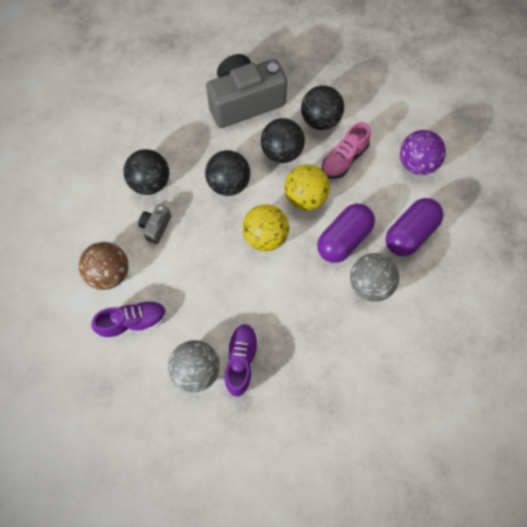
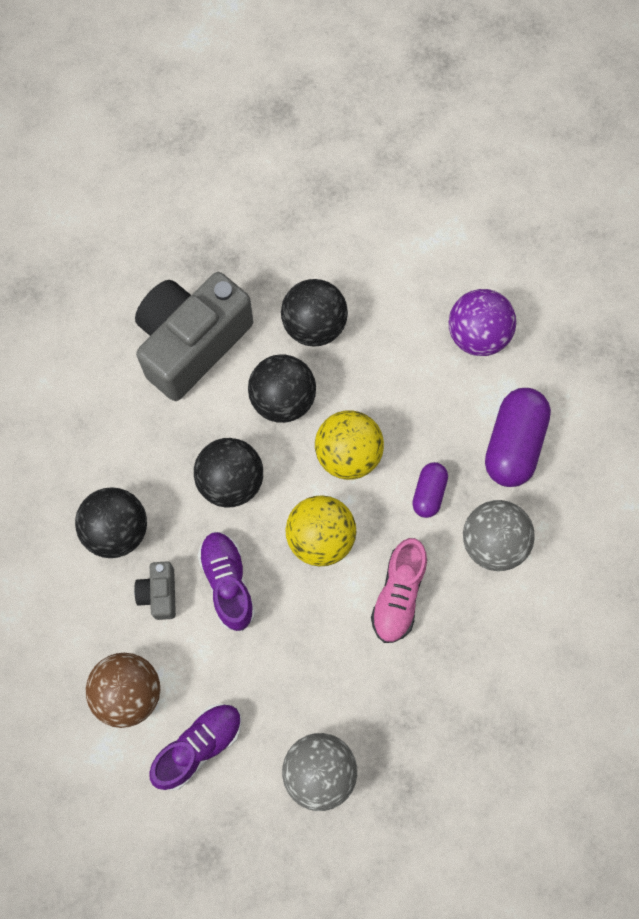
camera: 25 degrees left, 5 degrees up
(241, 361) = (372, 730): purple shoe -> purple shoe (227, 583)
(344, 159) = (375, 372): pink shoe -> pink shoe (398, 595)
(344, 239) = (428, 493): purple capsule -> purple capsule, size x0.55

